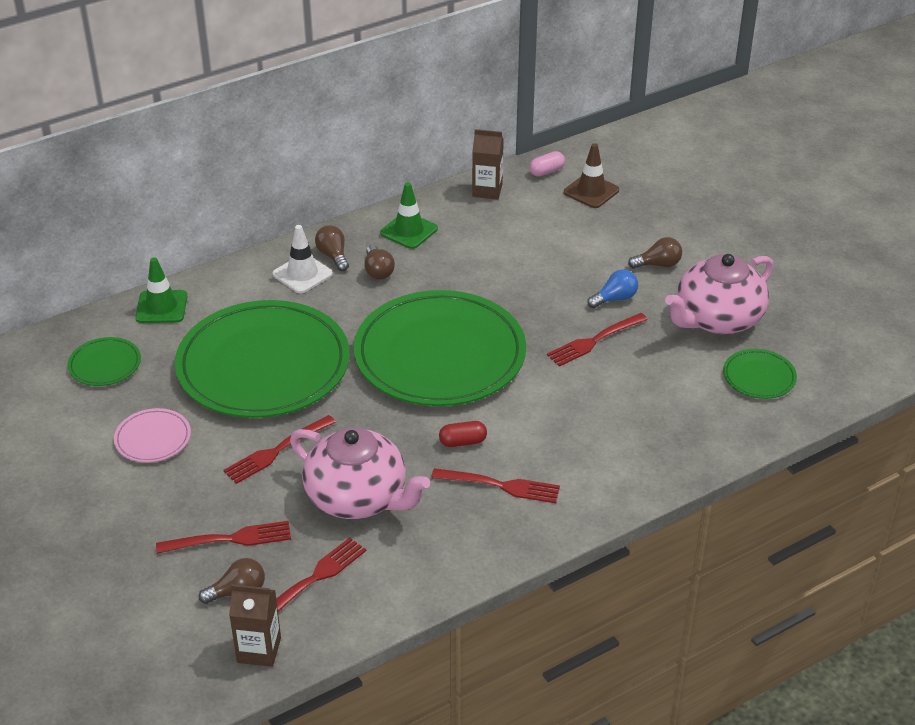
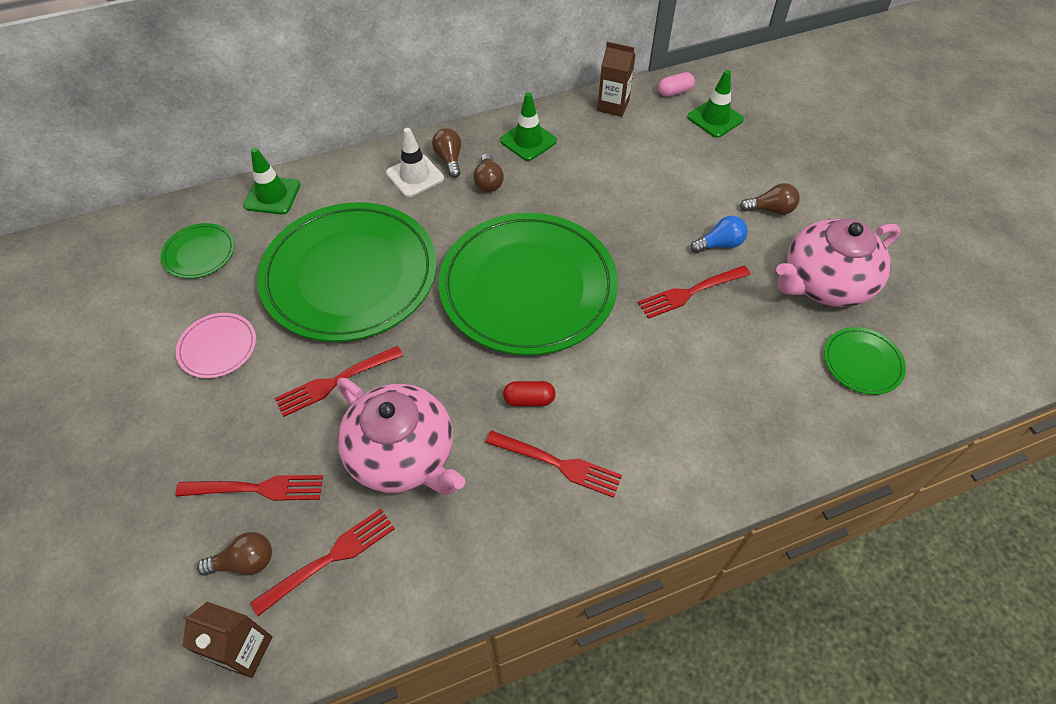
camera: 10 degrees right, 15 degrees up
(591, 191) = (715, 118): brown traffic cone -> green traffic cone

